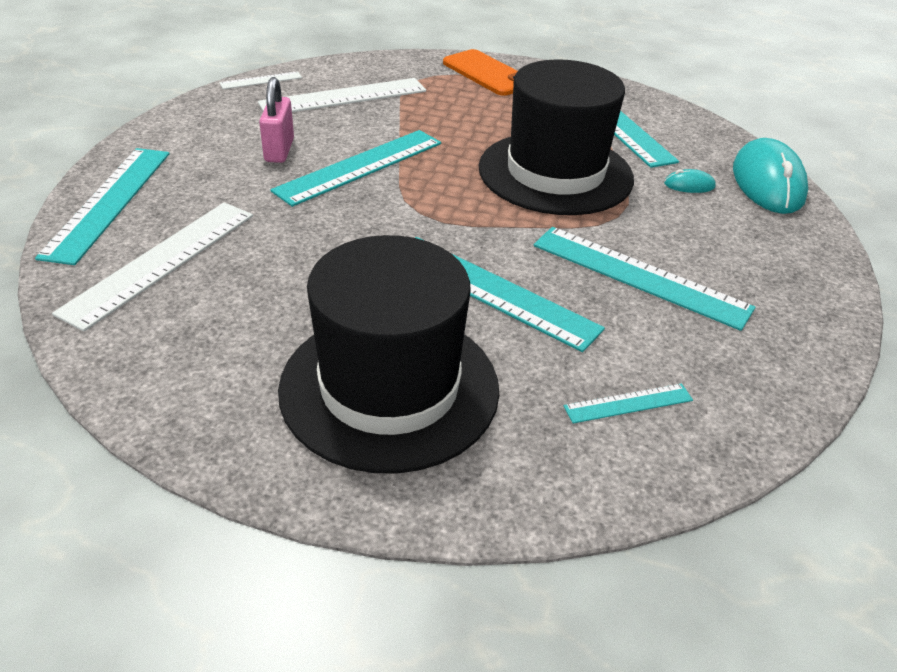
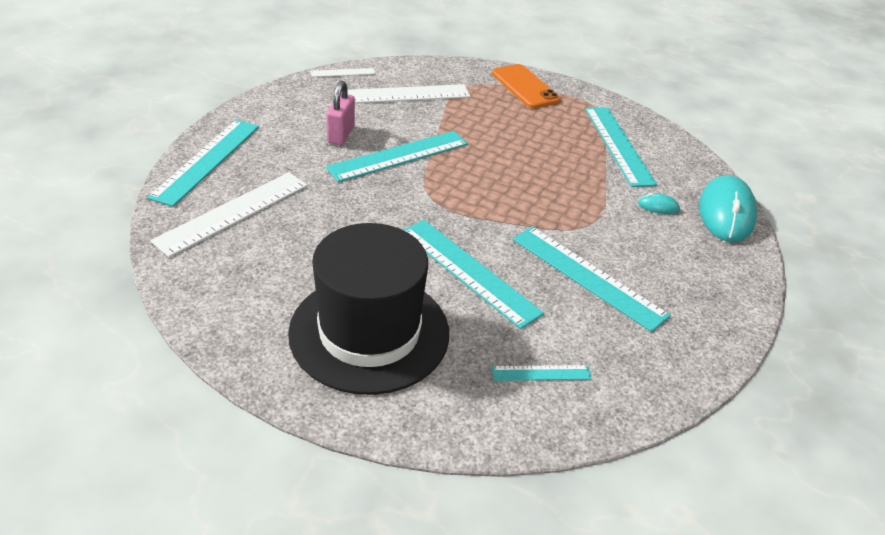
camera: 10 degrees right, 0 degrees up
(555, 173) = (551, 181): black hat -> none

